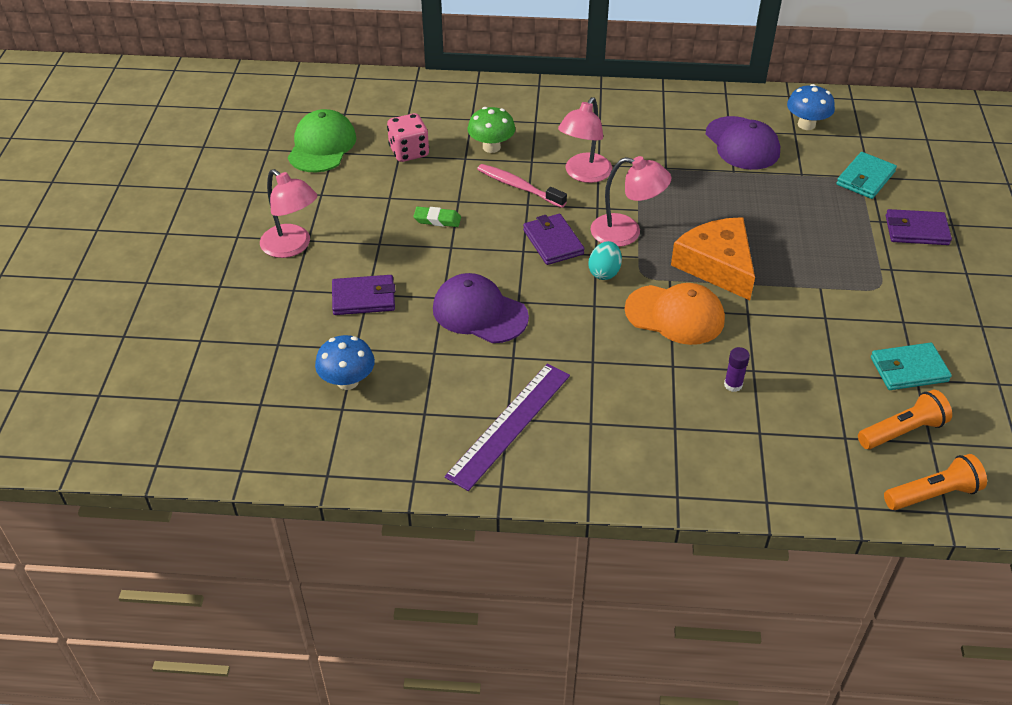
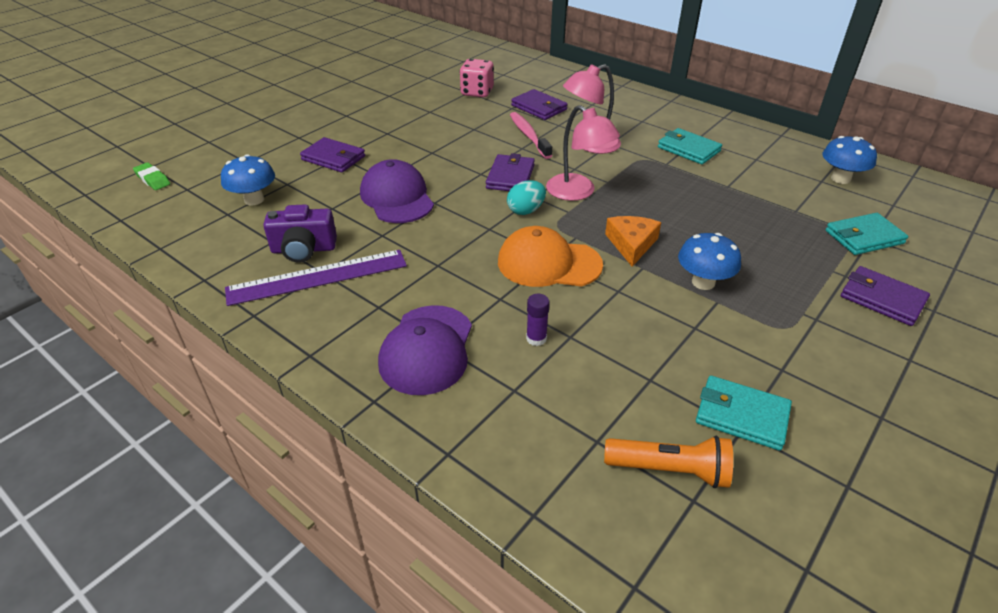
camera: 35 degrees right, 5 degrees down
(292, 247) = (331, 115): pink lamp -> none
(322, 146) = (425, 72): green cap -> none
(437, 220) = (444, 134): green eraser -> green eraser (153, 179)
(463, 406) = (303, 249): none -> purple camera
(491, 147) = (539, 107): green mushroom -> purple wallet
(668, 142) = (688, 149): none -> turquoise wallet
(675, 315) = (548, 263): orange cap -> orange cap turned 135 degrees clockwise
(717, 265) = (631, 244): orange cheese -> orange cheese, size x0.61
(742, 144) = (758, 171): purple cap -> purple cap (427, 349)
(797, 275) = (703, 282): none -> blue mushroom
(932, 494) = (637, 556): orange flashlight -> none

